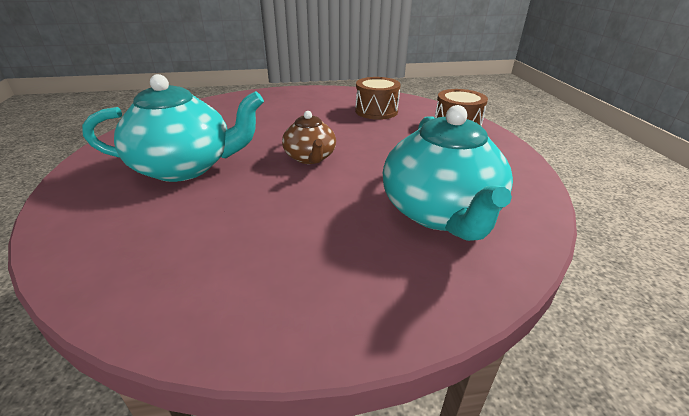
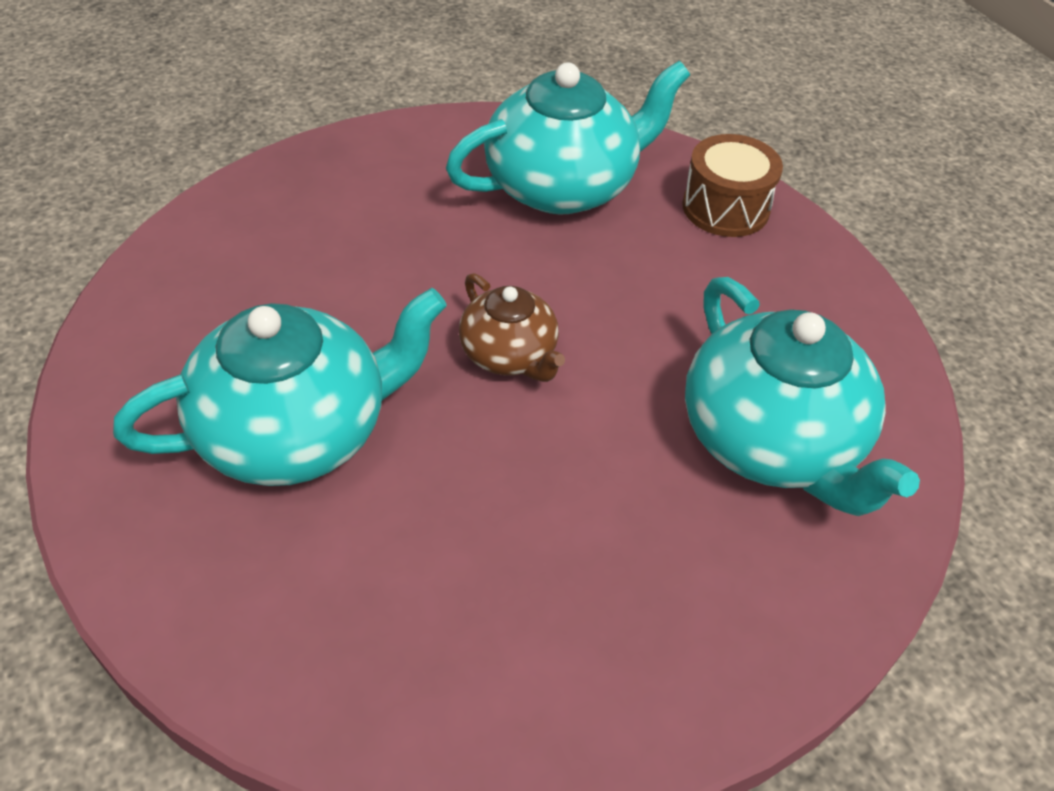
camera: 20 degrees left, 15 degrees up
(376, 111) = (563, 186): brown drum -> turquoise teapot

